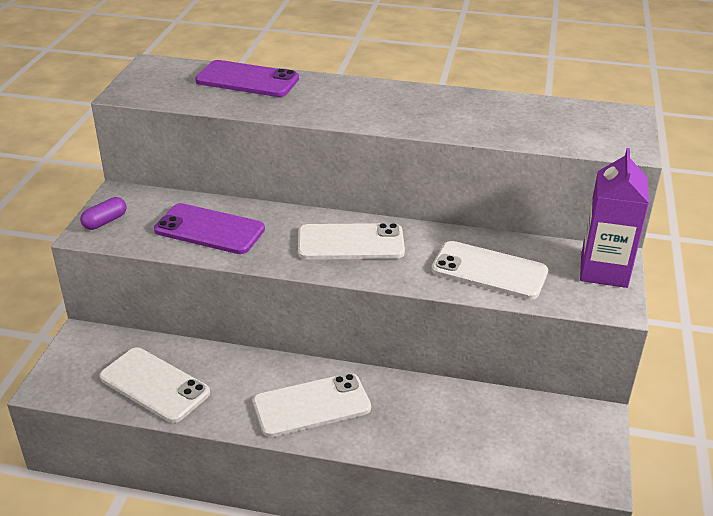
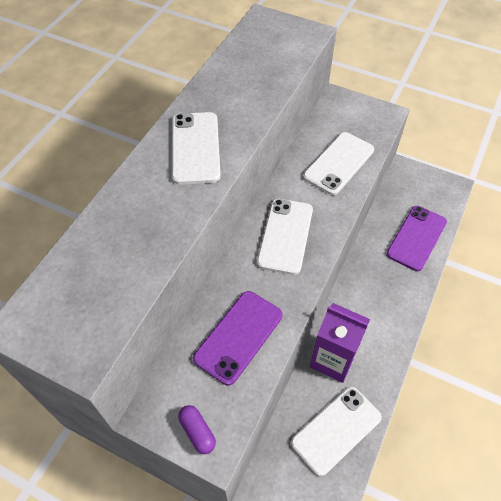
camera: 75 degrees left, 20 degrees up
(247, 80) = (102, 238): purple phone -> purple phone (416, 238)
(311, 405) = (375, 319): white phone -> white phone (195, 148)
(604, 270) = (350, 107): purple carton -> purple carton (333, 360)

